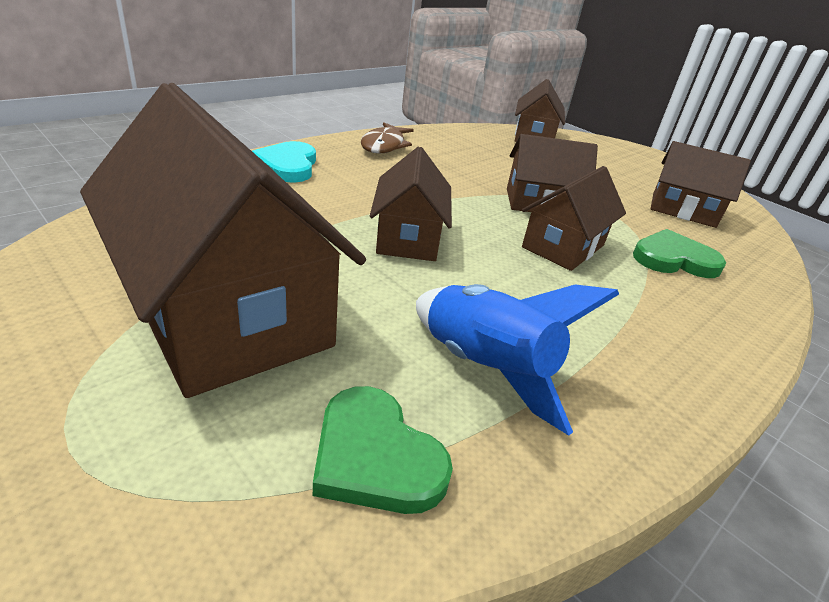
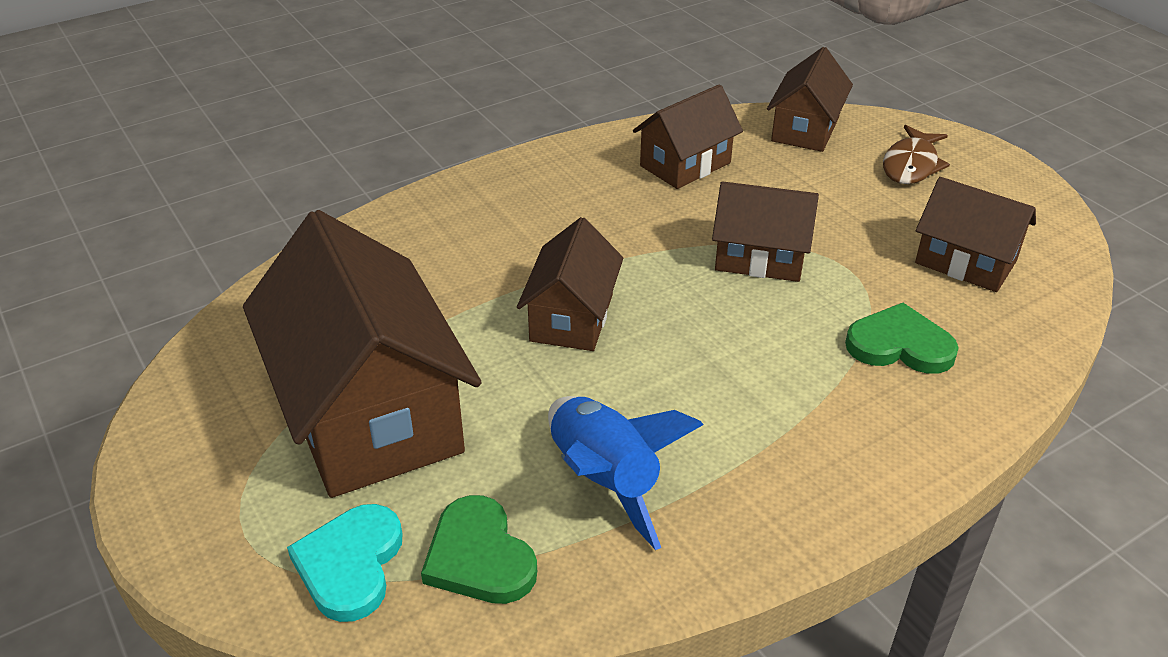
camera: 15 degrees right, 5 degrees up
(287, 165) = (452, 209): turquoise heart -> turquoise heart (350, 564)
(384, 145) = (581, 164): brown fish -> brown fish (911, 165)
(563, 246) = (759, 327): brown house -> brown house (685, 164)

